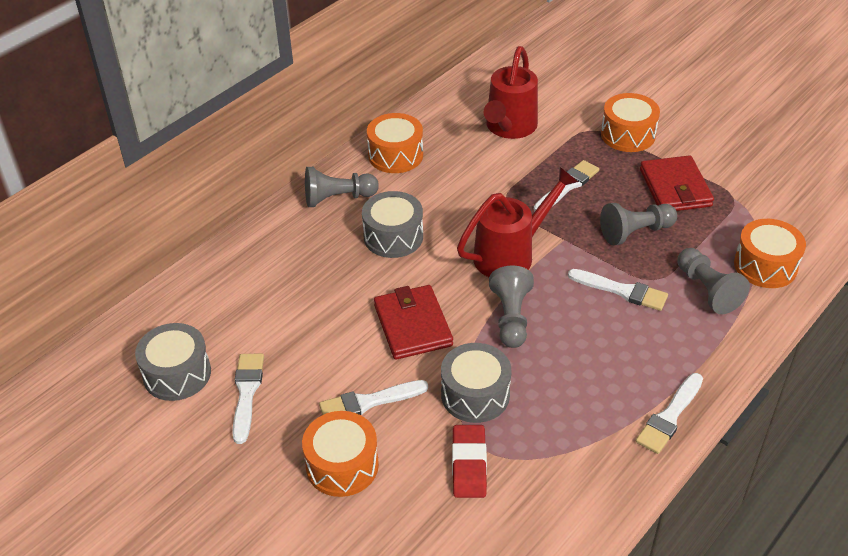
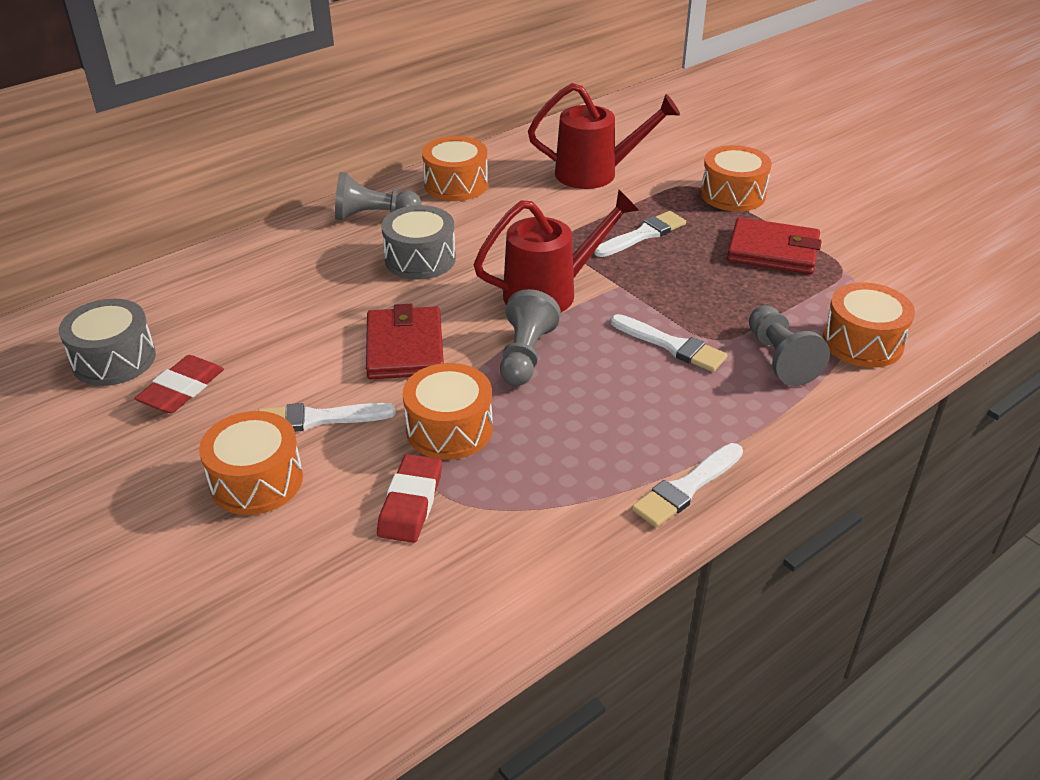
camera: 10 degrees right, 5 degrees down
(246, 393) = (182, 389): white brush -> red eraser
(475, 395) = (449, 429): grey drum -> orange drum
(509, 128) = (595, 173): red watering can -> red watering can turned 120 degrees counterclockwise
(635, 232) = (709, 289): grey pawn -> none
(675, 188) = (772, 251): red wallet -> red wallet turned 75 degrees counterclockwise

